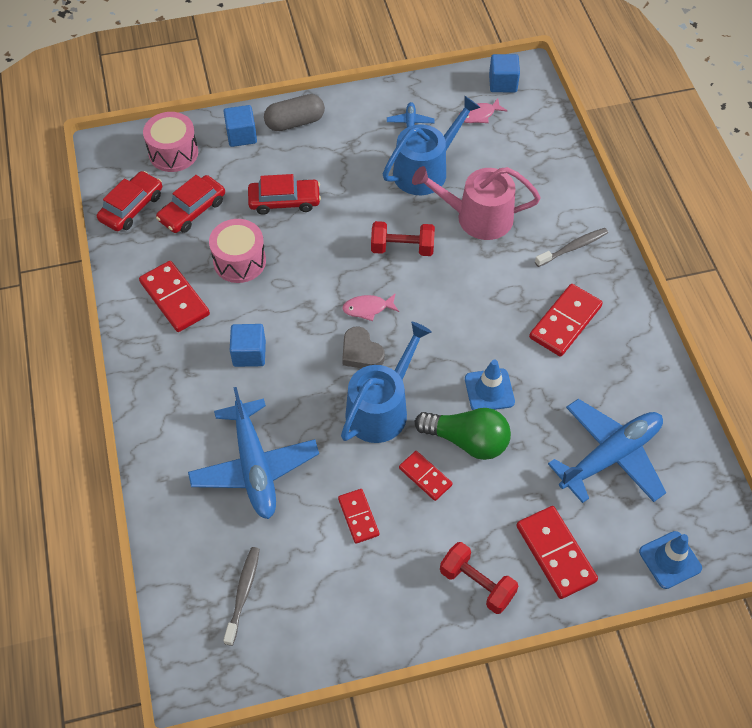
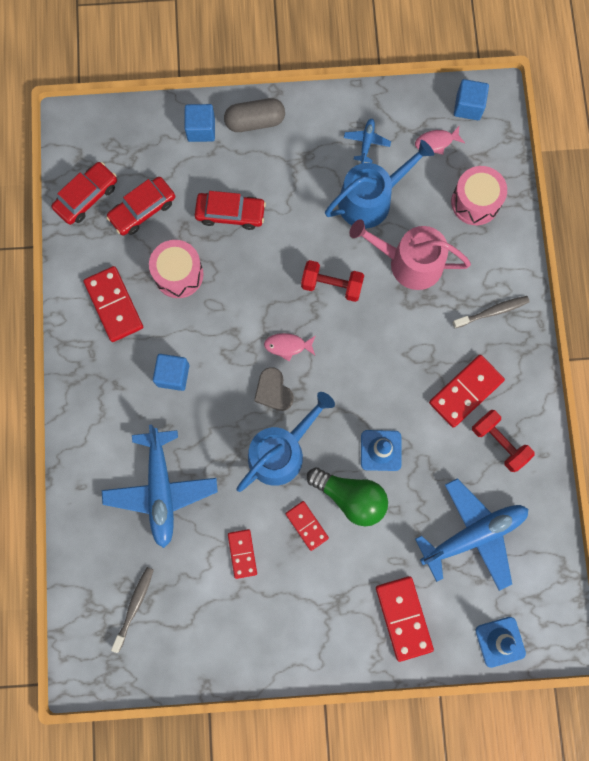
camera: 10 degrees right, 20 degrees up
(173, 153) = (133, 139): pink drum -> pink drum (475, 202)
(477, 584) = (330, 633): red dumbbell -> red dumbbell (499, 442)

